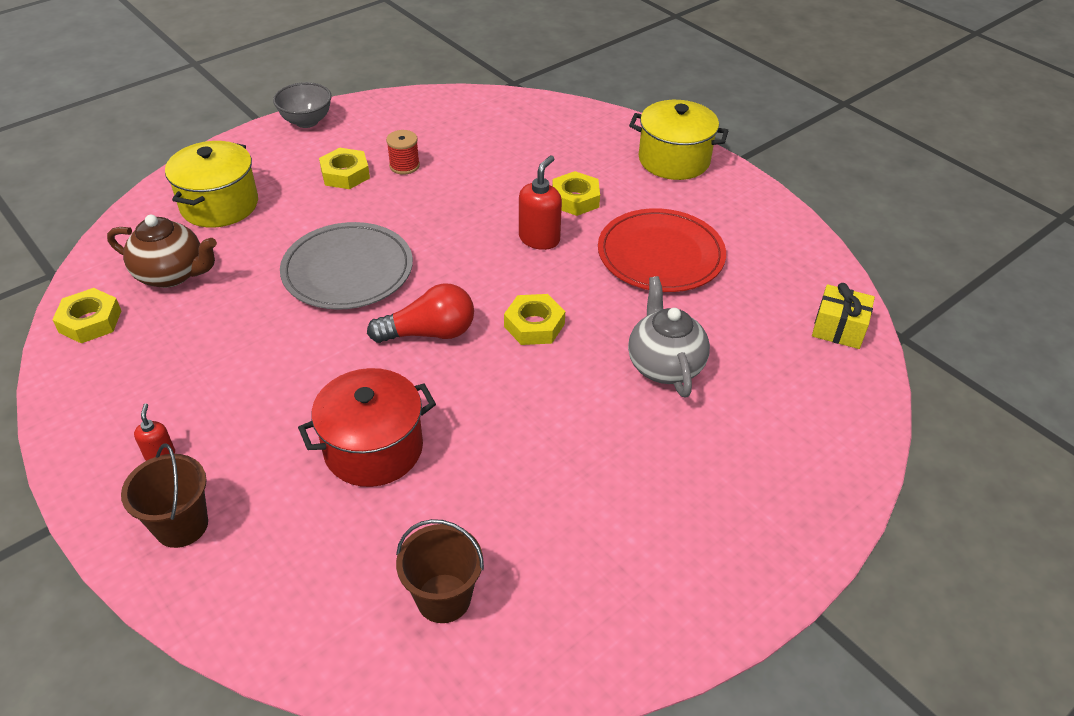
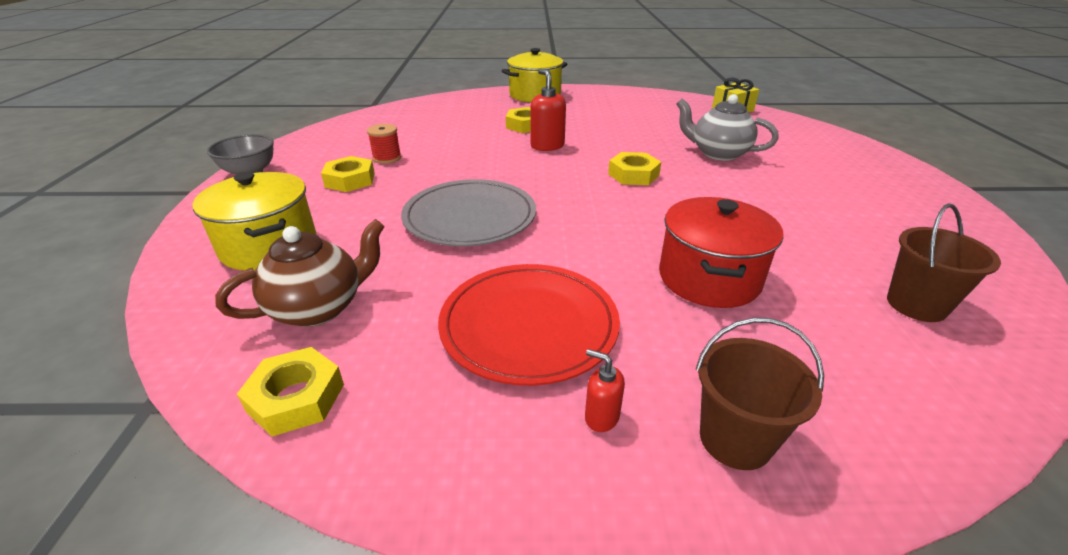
camera: 50 degrees left, 10 degrees down
(429, 333) = (594, 210): red light bulb -> none
(660, 255) = (615, 123): red plate -> red plate (529, 325)

